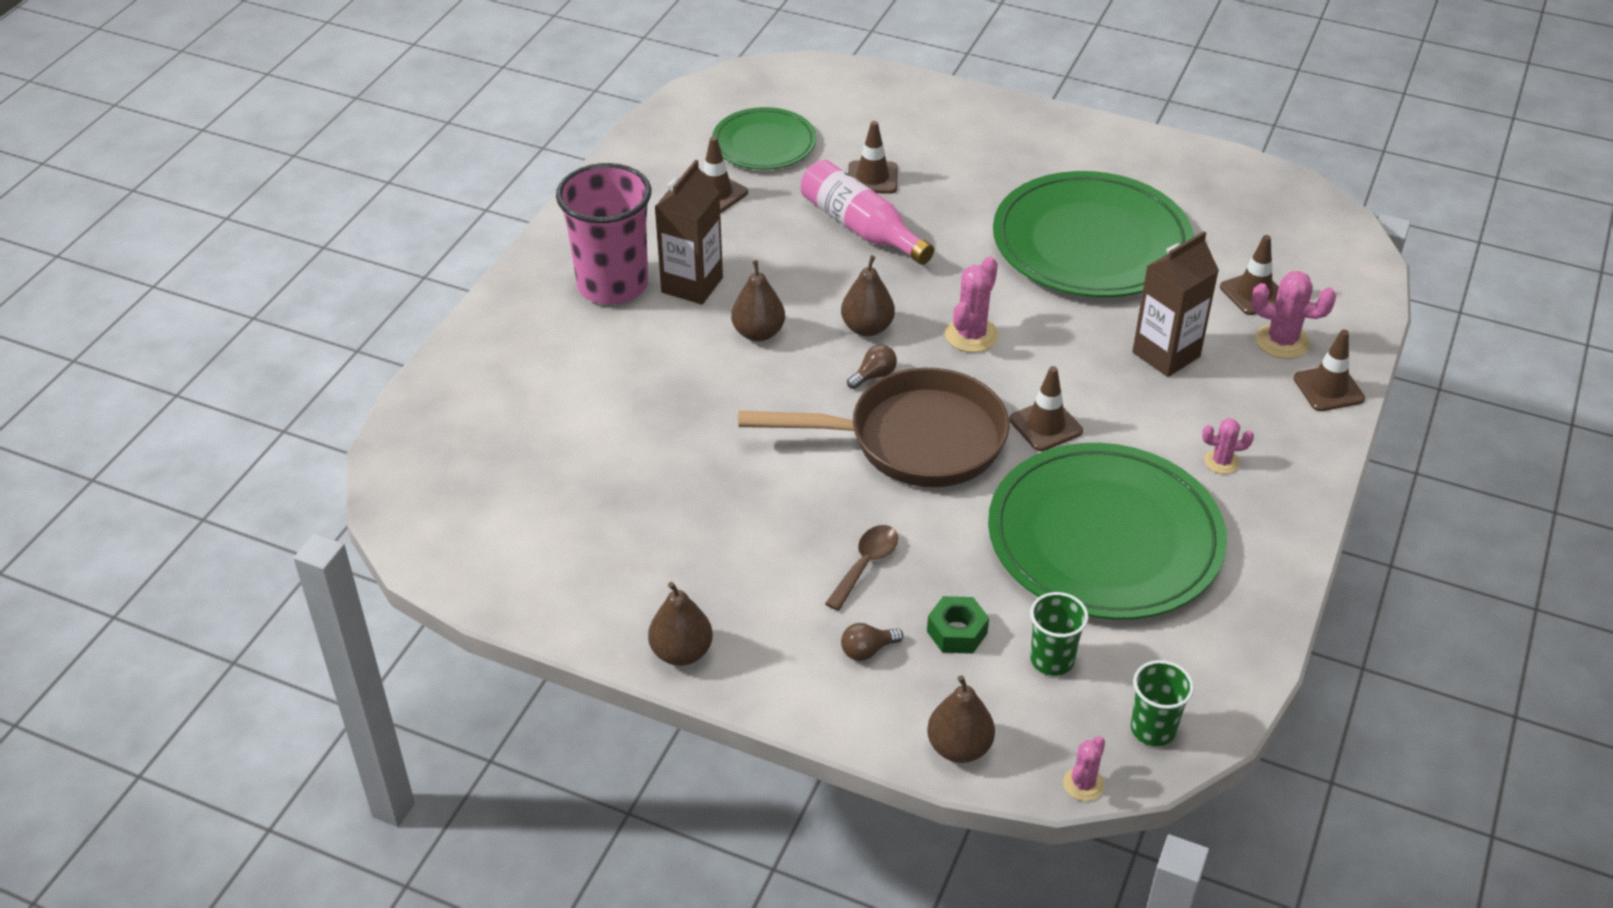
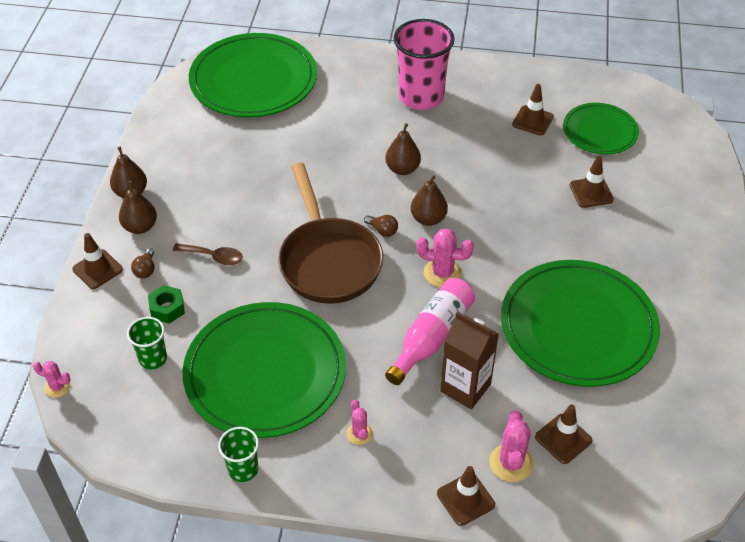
camera: 75 degrees right, 5 degrees up
(472, 461) = (253, 80): none -> green plate
(692, 285) = (436, 130): brown carton -> none
(861, 227) = (532, 197): pink bottle -> pink bottle (432, 337)
(867, 650) = (145, 270): brown light bulb -> brown light bulb turned 135 degrees counterclockwise
(959, 747) = (78, 324): brown pear -> brown pear (140, 227)
(1045, 425) = (364, 326): brown traffic cone -> brown traffic cone (97, 269)
(1153, 729) = (104, 418): green cup -> green cup (243, 469)

